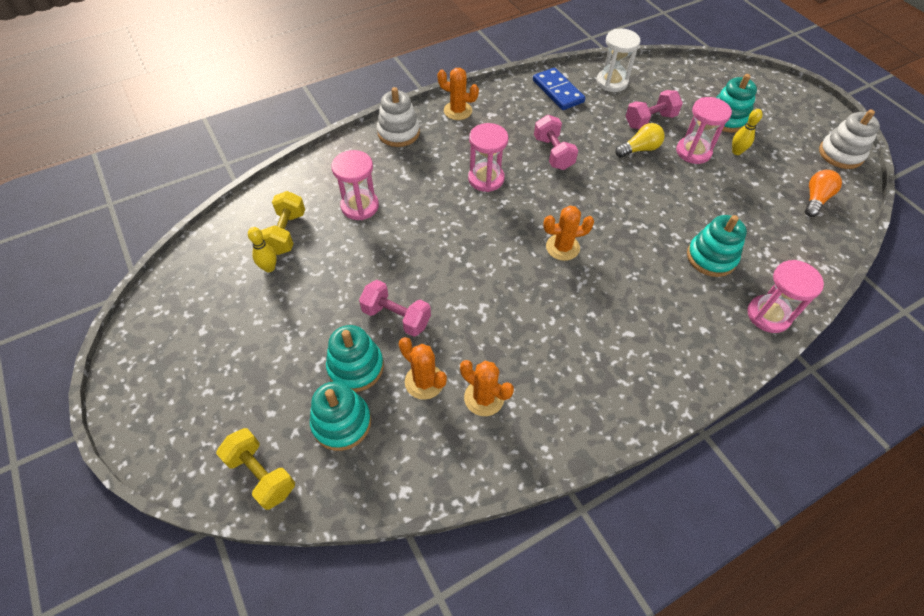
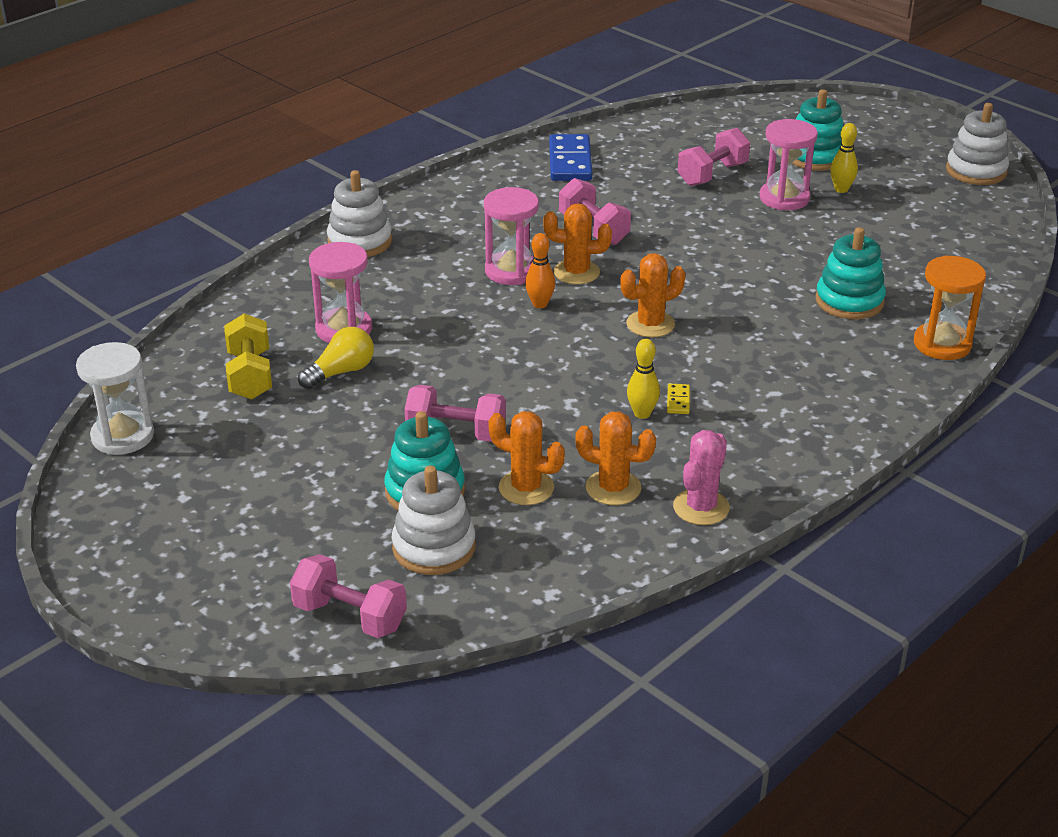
camera: 15 degrees left, 20 degrees down
(261, 474) = (350, 616): yellow dumbbell -> pink dumbbell
(269, 268) = (245, 416): yellow bowling pin -> yellow bowling pin (642, 414)
(341, 422) = (434, 547): turquoise stacking toy -> white stacking toy
(457, 111) = (435, 204): orange cactus -> orange cactus (576, 272)
(494, 212) = (540, 304): none -> orange bowling pin
(539, 434) = (701, 507): none -> pink cactus
(557, 91) = (570, 162): blue domino -> blue domino turned 45 degrees clockwise
(558, 324) = (678, 401): none -> yellow domino
(612, 82) = (642, 140): white hourglass -> white hourglass (123, 436)
(639, 149) = (711, 207): yellow light bulb -> yellow light bulb (341, 372)
(768, 315) = (942, 344): pink hourglass -> orange hourglass
(815, 199) = (960, 221): orange light bulb -> none

